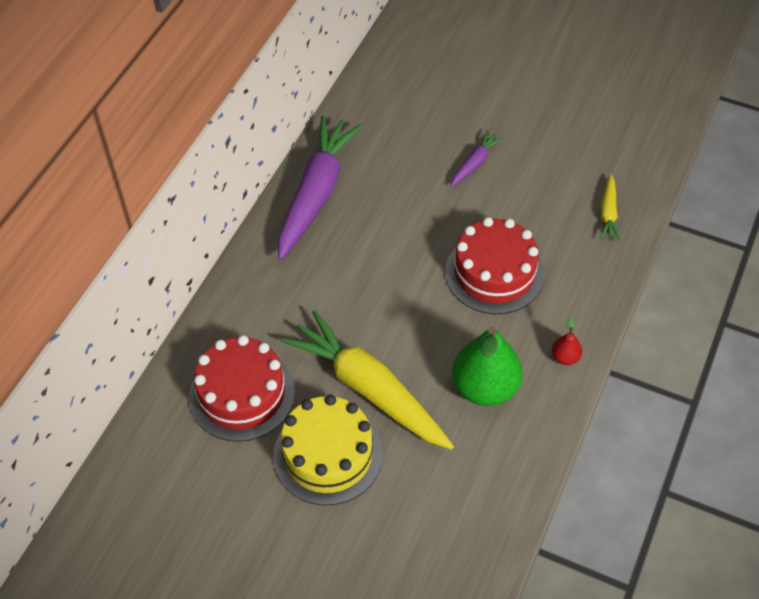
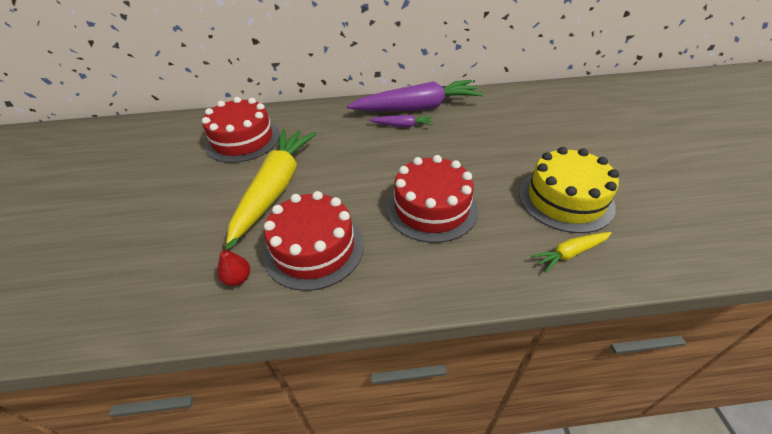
camera: 60 degrees right, 10 degrees down
(328, 454) = (210, 191): yellow cake -> yellow cake (565, 199)
(475, 163) = (521, 157): purple carrot -> purple carrot (402, 125)
(485, 387) = (314, 248): green pear -> red cake
(565, 357) = (381, 290): red pear -> red pear (238, 278)

